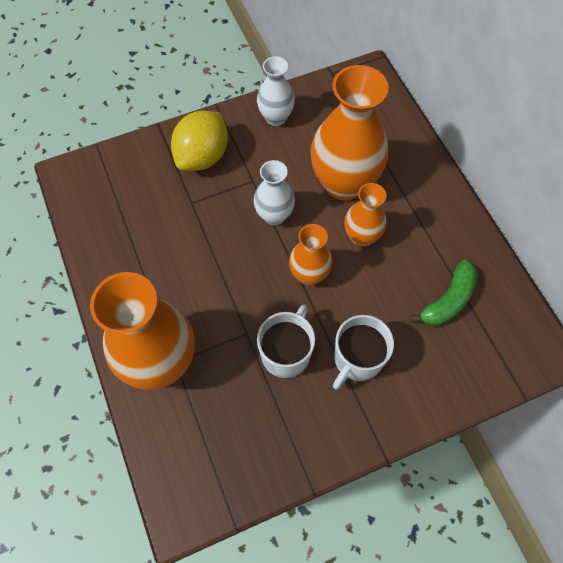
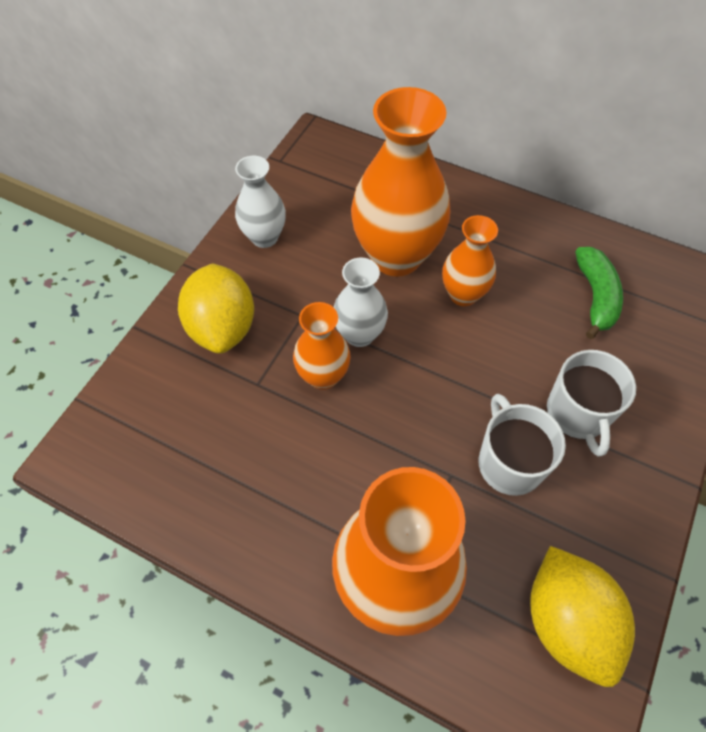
camera: 40 degrees left, 5 degrees down
(230, 458) = (567, 621): none -> yellow lemon
(309, 275) = (452, 367): orange vase -> orange vase (323, 376)

